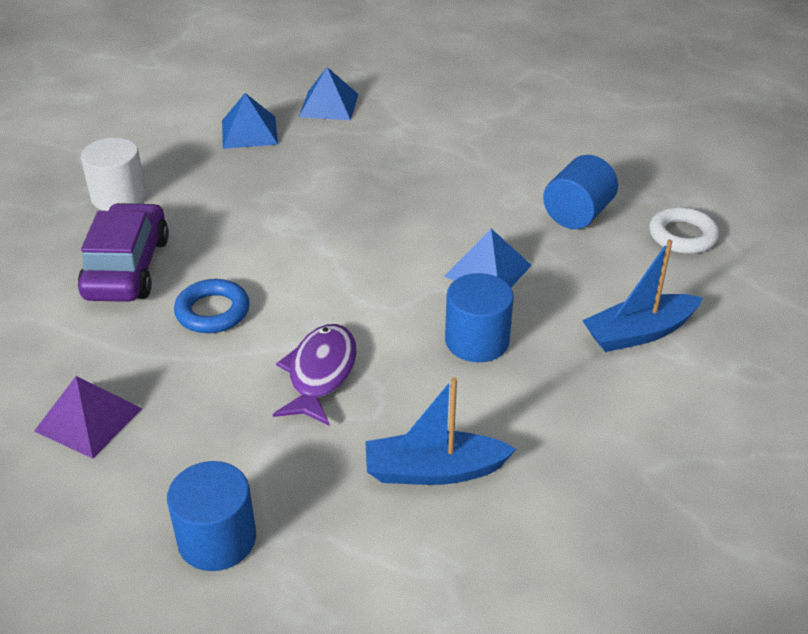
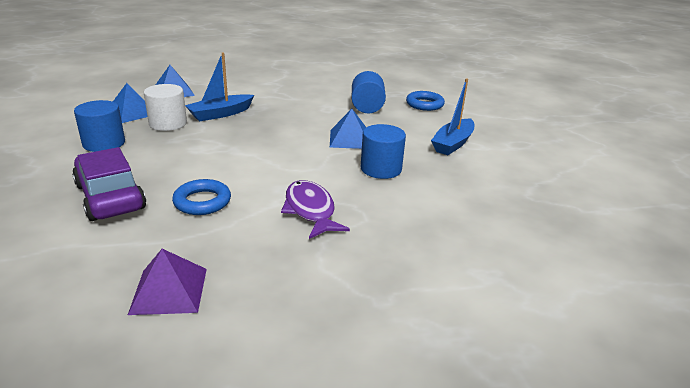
camera: 35 degrees left, 10 degrees down
(119, 196) = (63, 162): white cylinder -> white cylinder (168, 123)
(217, 539) = (344, 321): blue cylinder -> blue cylinder (104, 143)
(433, 471) = (430, 232): blue boat -> blue boat (220, 114)
(682, 236) = (424, 104): white ring -> blue ring

